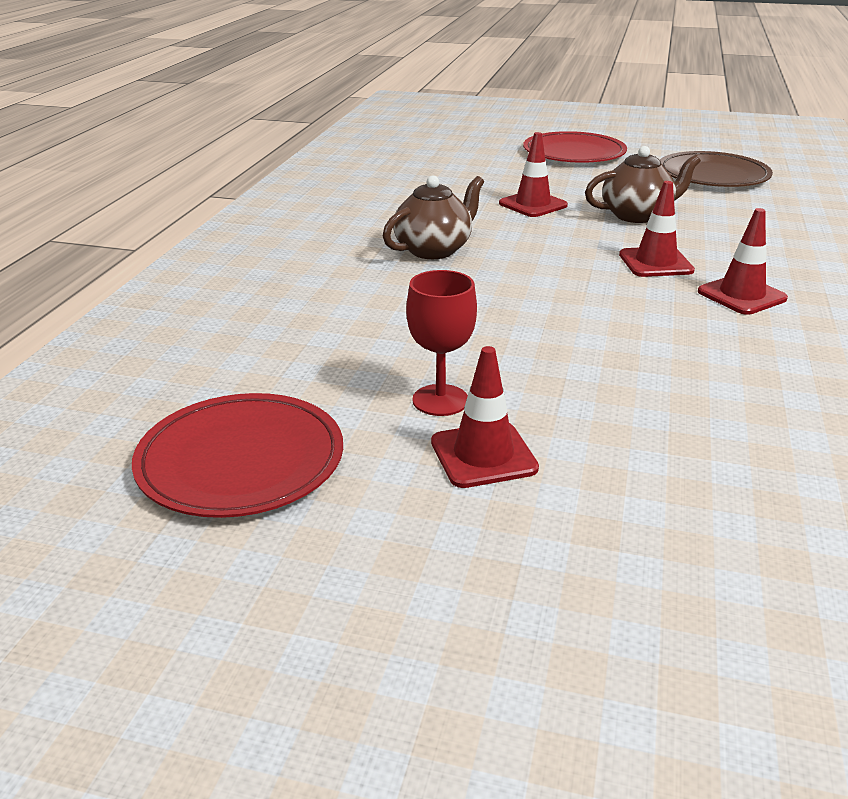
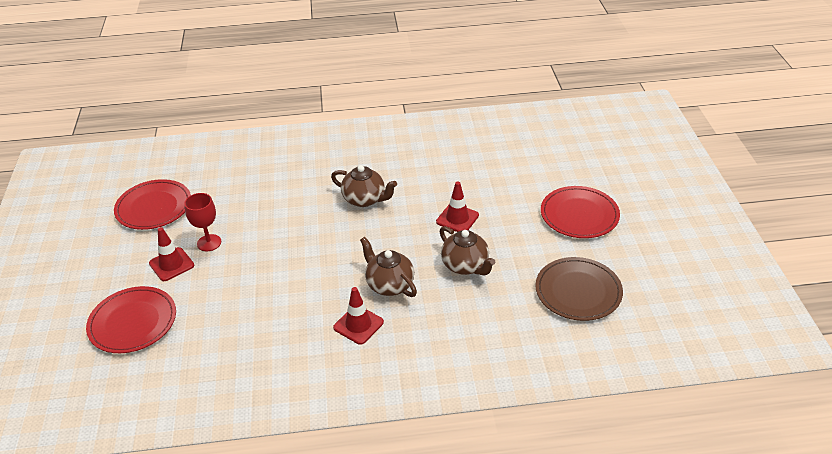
camera: 70 degrees right, 10 degrees up
(655, 263) = (389, 284): red traffic cone -> brown teapot
(669, 532) = (133, 322): none -> red plate

